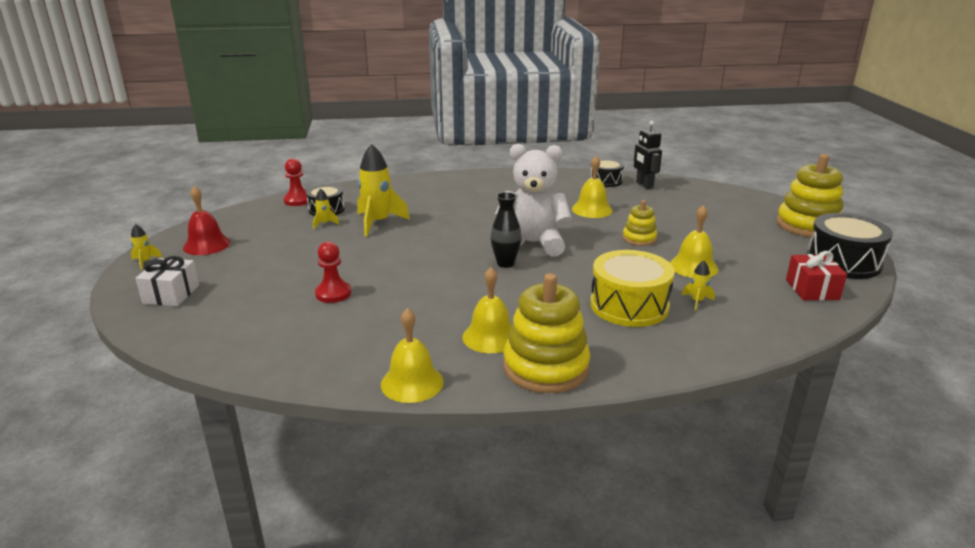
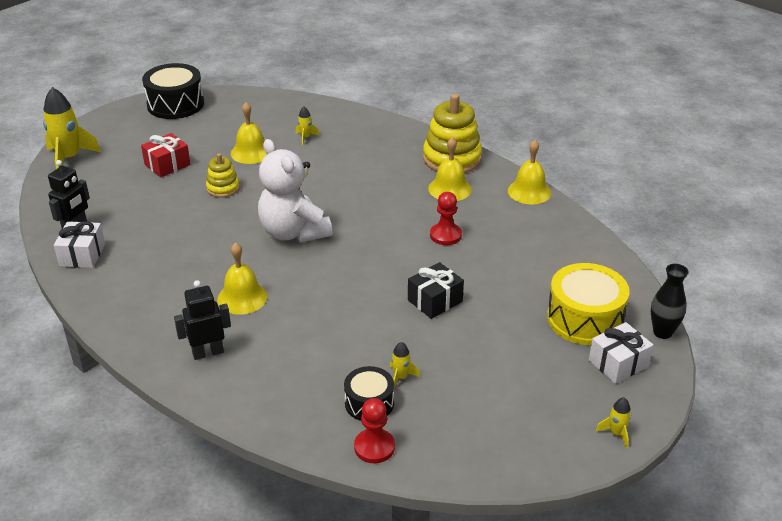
camera: 130 degrees left, 10 degrees up
(206, 245) = (540, 422): red bell -> none
(333, 293) = (497, 281): red pawn -> red pawn (445, 235)
(362, 261) = (435, 301): none -> black gift
(378, 223) = (356, 342): yellow rocket -> yellow rocket (69, 159)
(448, 187) = (208, 352): none -> black robot
(505, 263) = (346, 228): black vase -> black vase (662, 332)
(592, 209) = (179, 233): yellow bell -> yellow bell (242, 297)
(606, 181) = (82, 255): black drum -> white gift
(629, 305) = (343, 157): yellow drum -> yellow drum (584, 319)
(807, 225) = (111, 128): yellow stacking toy -> none
(812, 289) = (237, 106): red gift -> red gift (167, 165)

